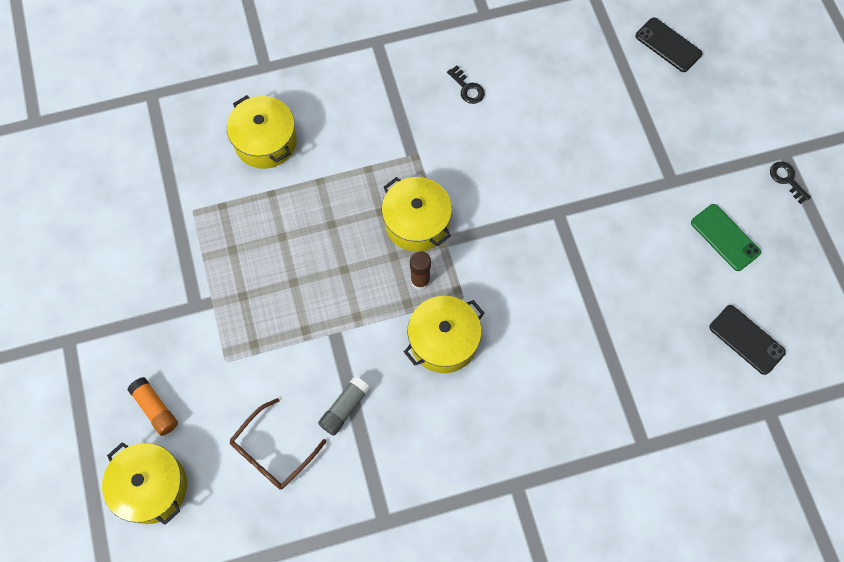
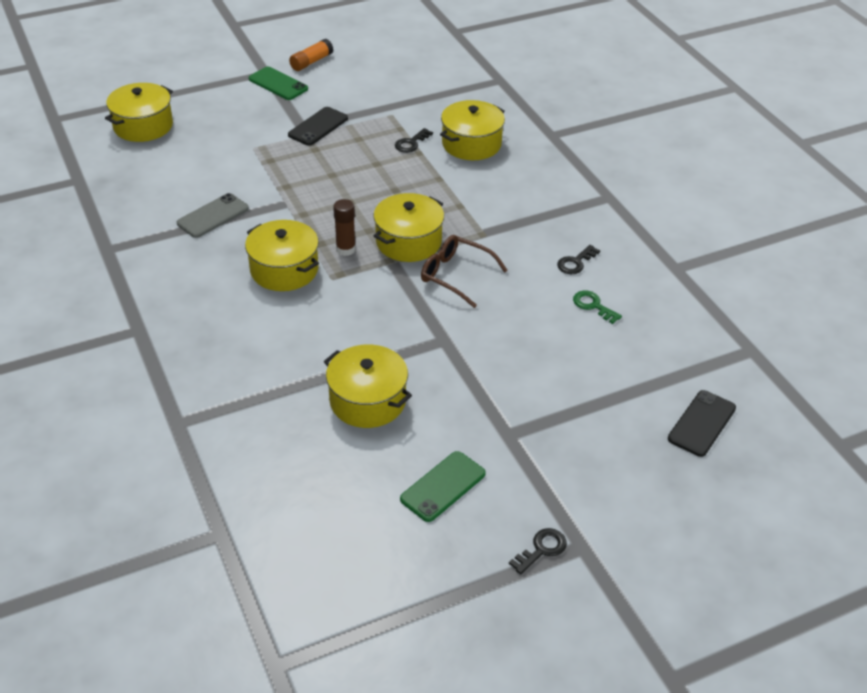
camera: 80 degrees right, 25 degrees down
(98, 326) = (278, 84): none -> green phone
(155, 409) = (209, 119): orange glue stick -> orange glue stick (311, 62)
(252, 198) = (411, 143): none -> black key
(272, 452) = (172, 181): brown glasses -> brown glasses (455, 275)
(344, 408) = (213, 216): grey glue stick -> grey phone
(526, 87) = (593, 305): none -> green key
(628, 283) = (367, 401): none -> yellow pot
(746, 340) = (310, 510): black phone -> black phone (318, 127)

